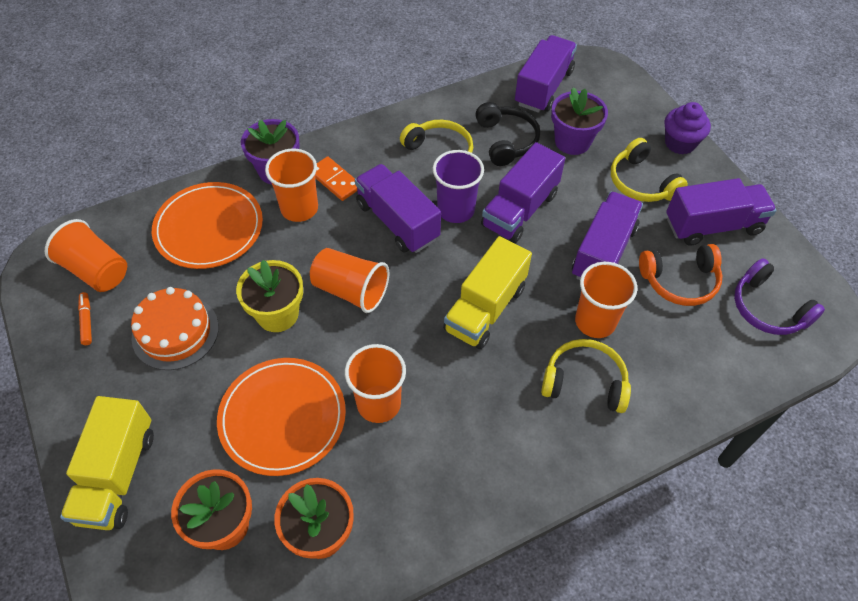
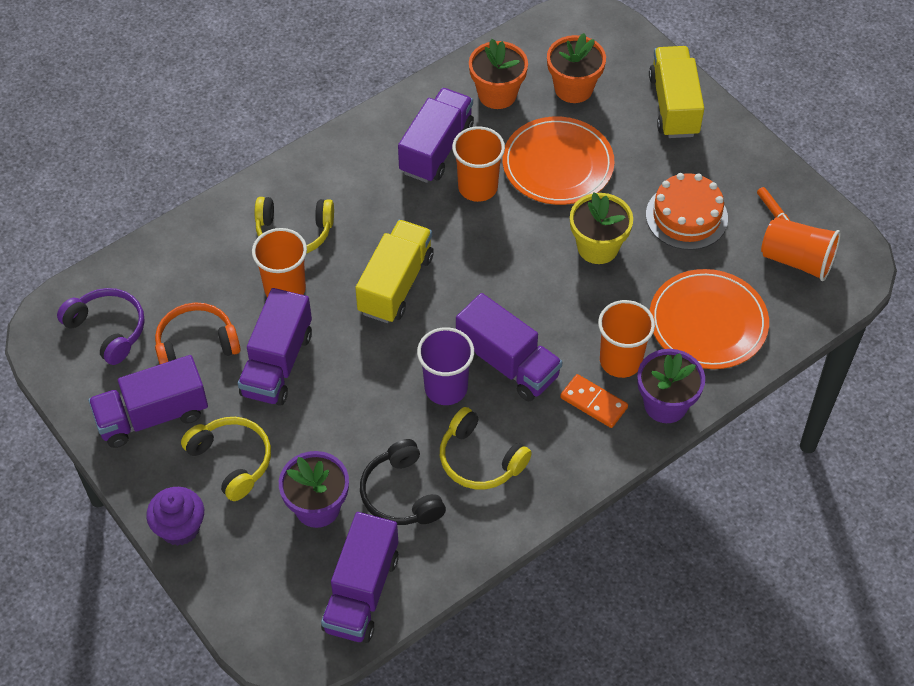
camera: 170 degrees right, 0 degrees up
(350, 290) = (534, 281): orange cup -> none
(520, 210) = (373, 400): purple truck -> purple truck (436, 149)

